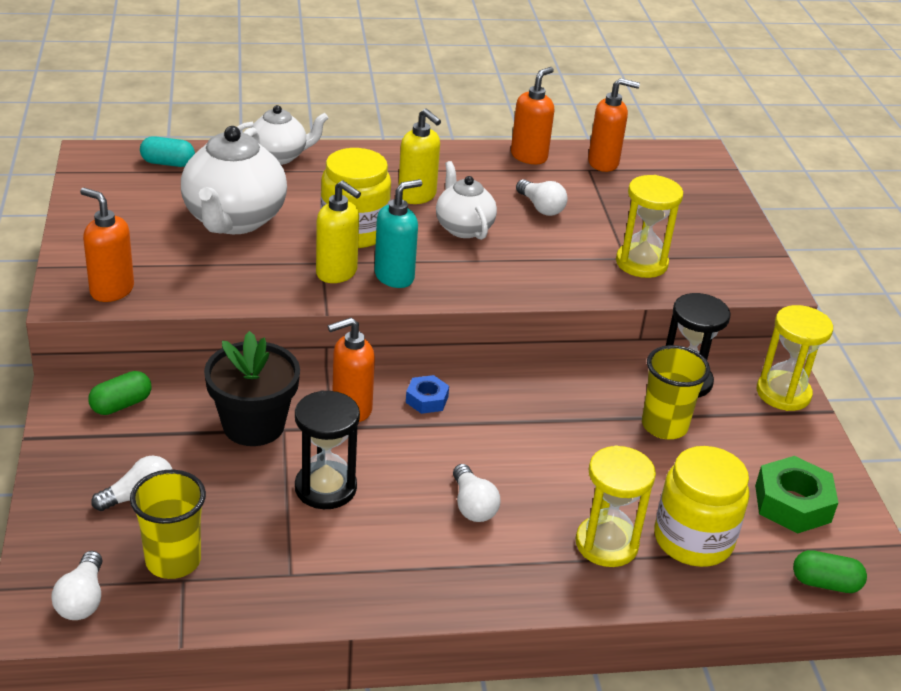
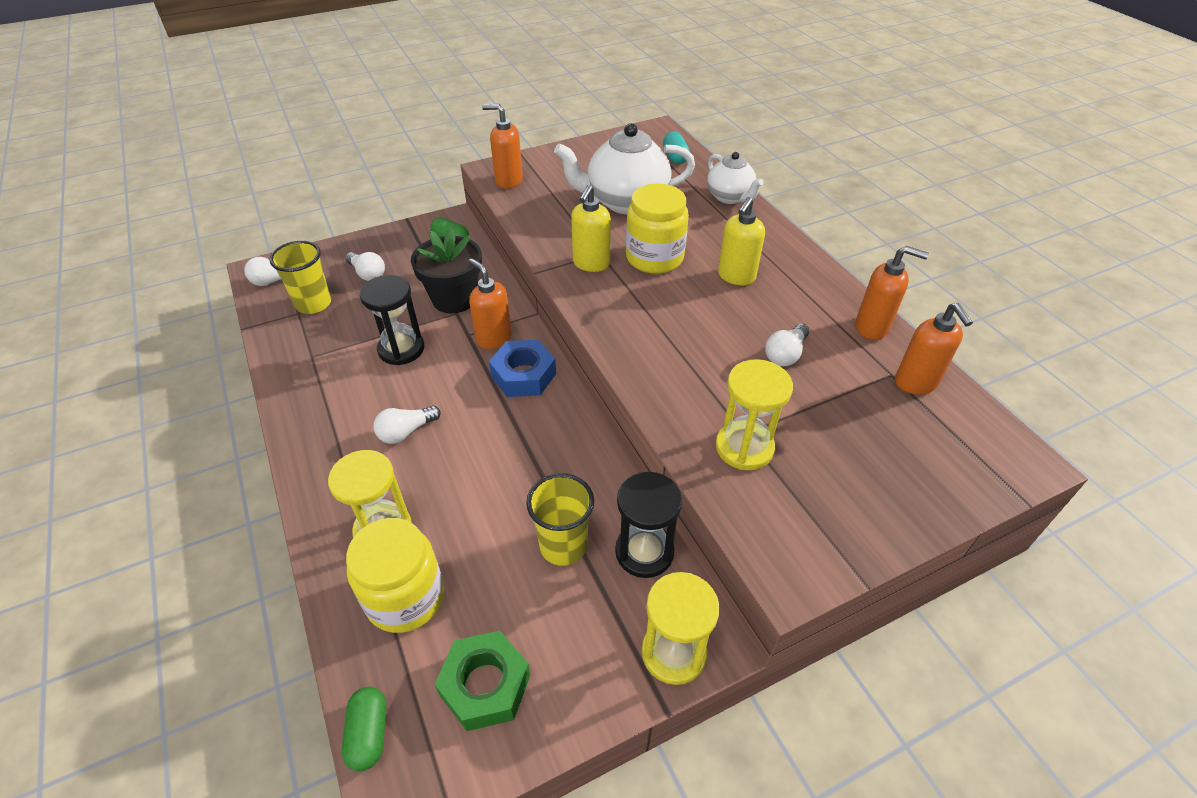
camera: 75 degrees right, 10 degrees up
(111, 290) = (508, 181): orange soap dispenser -> orange soap dispenser turned 90 degrees counterclockwise
(394, 277) = (606, 293): turquoise soap dispenser -> none
(427, 399) = (523, 375): blue nut -> blue nut, size x1.75
(463, 227) = (708, 313): white teapot -> none

